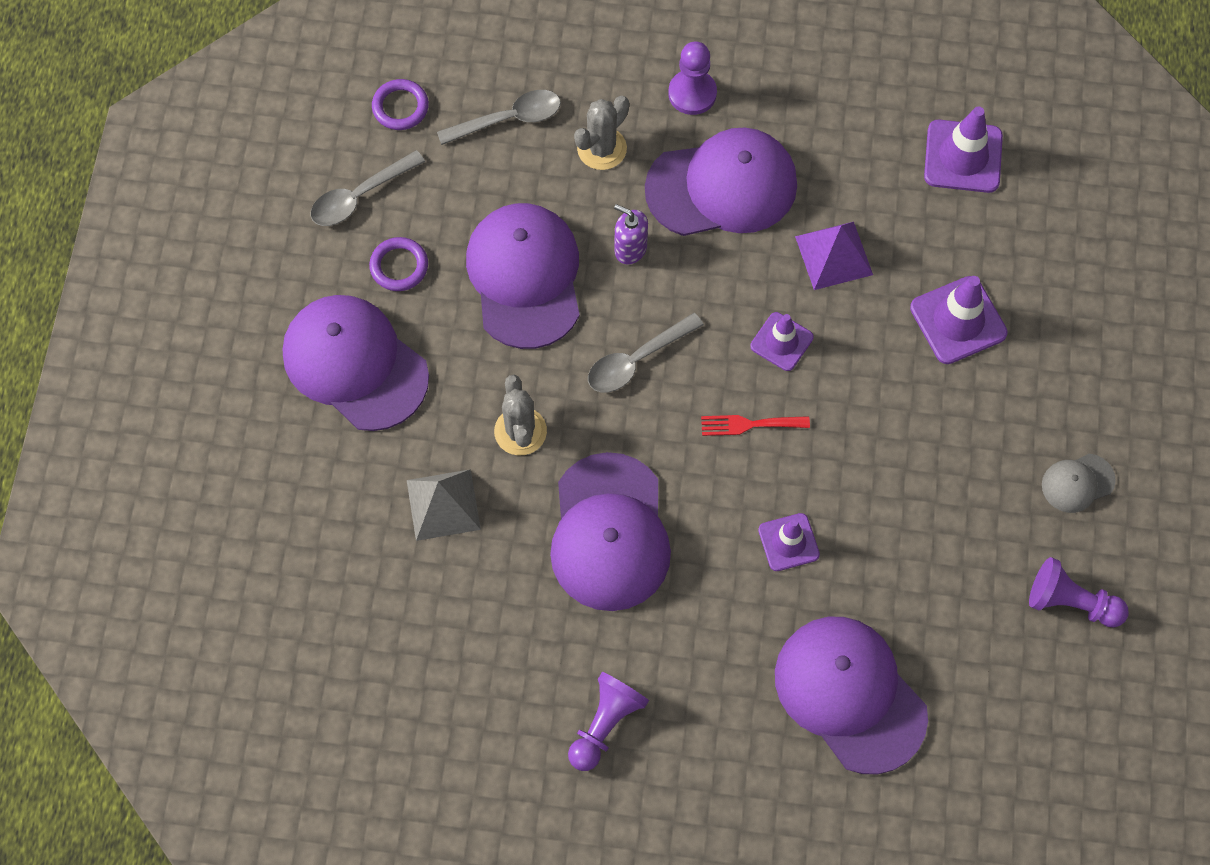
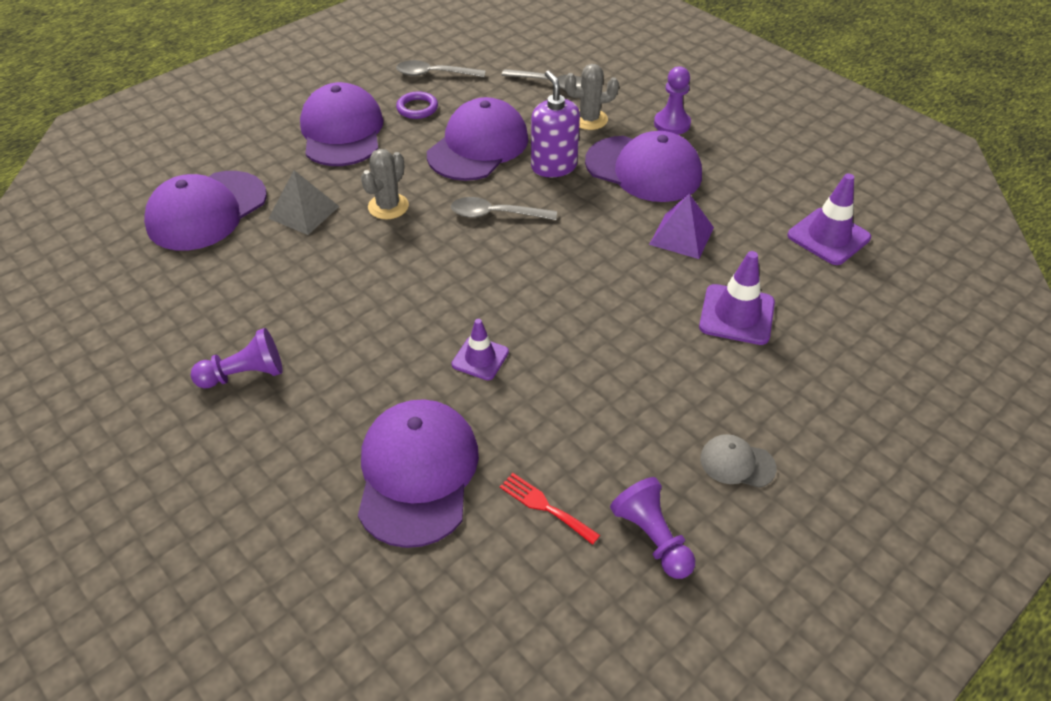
camera: 40 degrees right, 20 degrees down
(400, 107) = (499, 54): purple ring -> none
(609, 533) = (376, 282): purple cap -> purple cap (207, 211)
(630, 249) = (554, 166): purple soap dispenser -> purple soap dispenser, size x1.61
(749, 424) = (528, 283): red fork -> red fork (545, 506)
(781, 342) = (598, 256): purple traffic cone -> none

